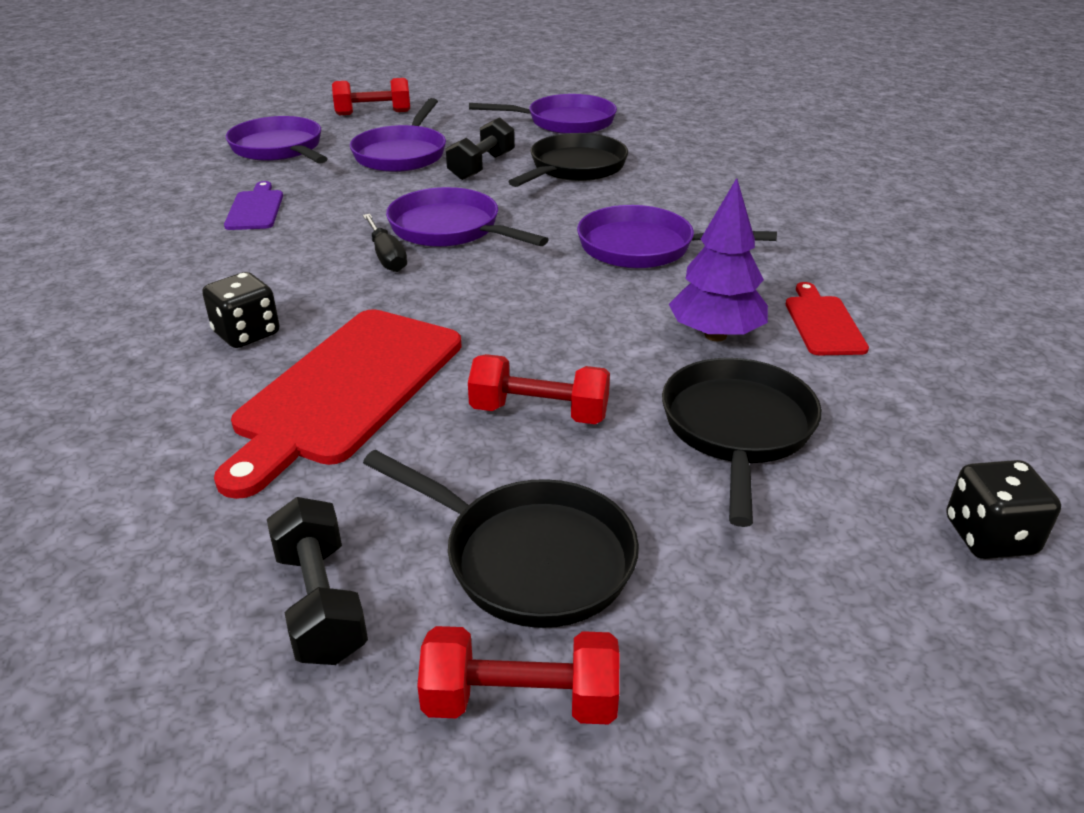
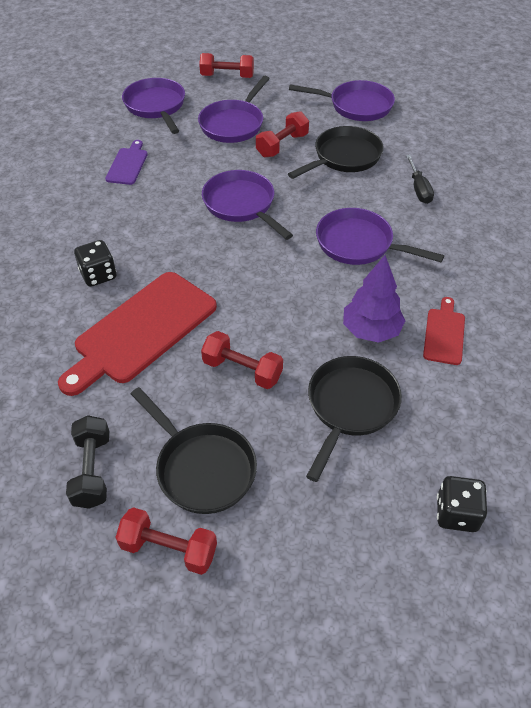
camera: 15 degrees right, 15 degrees up
(386, 256) = (195, 223): black screwdriver -> black screwdriver (419, 189)
(482, 166) = (282, 145): black dumbbell -> red dumbbell

